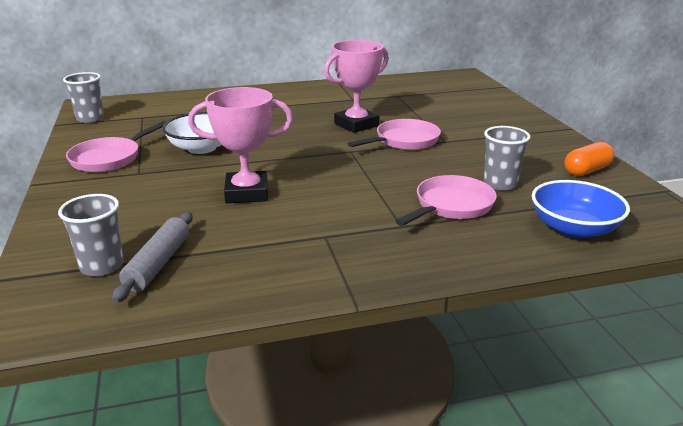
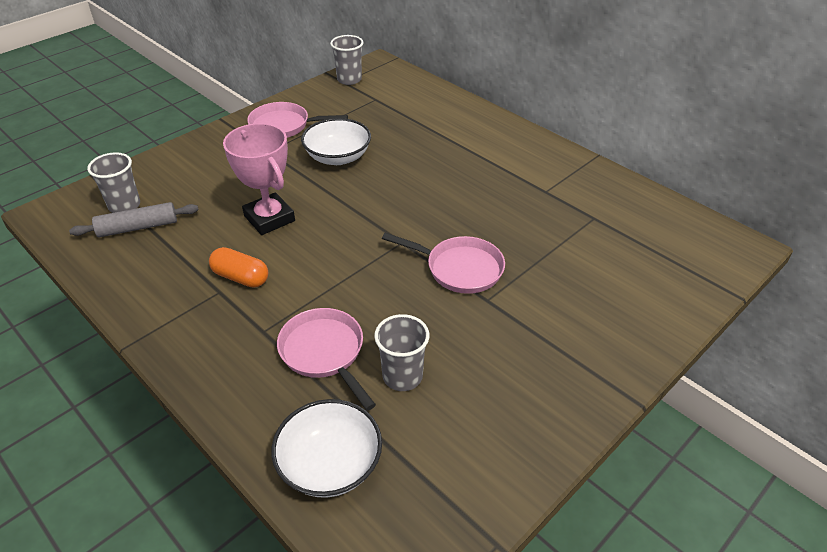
camera: 60 degrees right, 15 degrees up
(356, 124) = (473, 221): pink trophy -> none
(451, 206) = (324, 352): pink pan -> pink pan turned 135 degrees counterclockwise
(573, 228) = (330, 464): blue bowl -> white bowl
(586, 170) = (501, 448): orange capsule -> orange capsule (241, 277)

